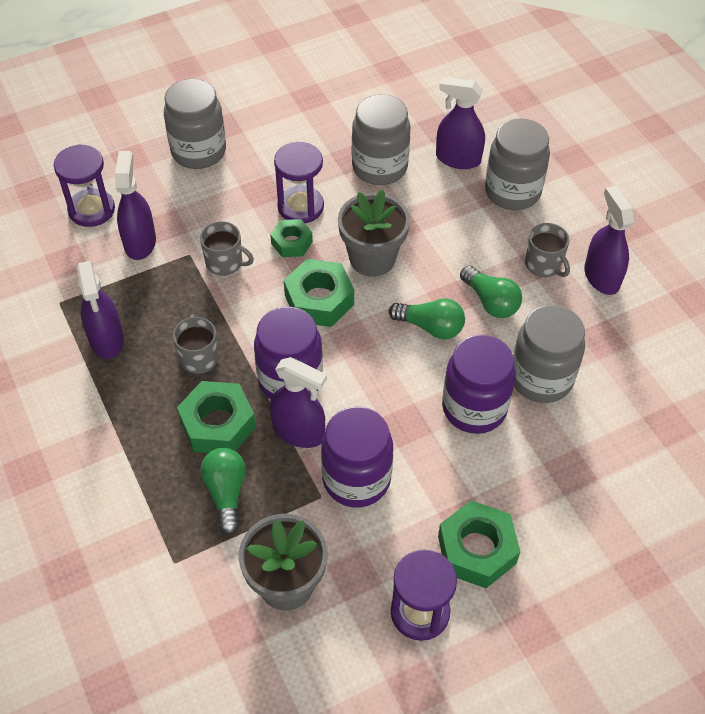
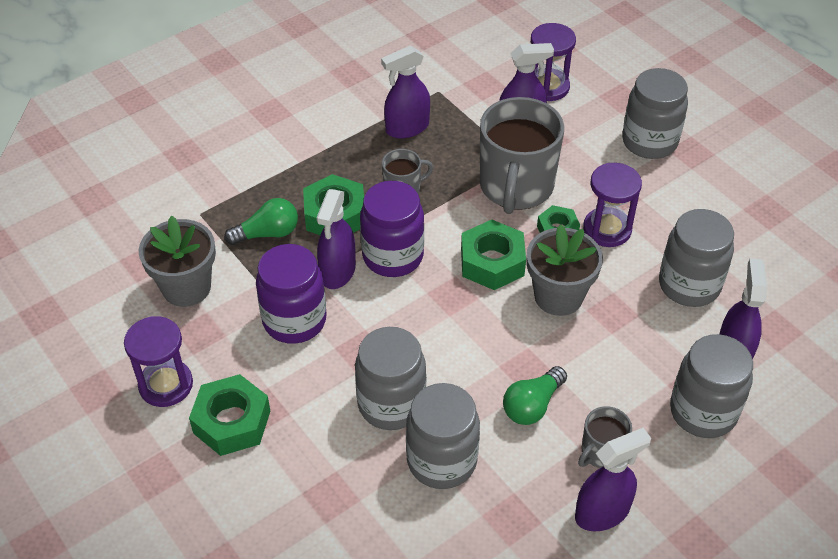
camera: 80 degrees right, 5 degrees down
(225, 263) = (516, 187): grey mug -> grey mug, size x2.09
(430, 327) = (483, 356): green light bulb -> none
(474, 408) = (391, 404): purple jar -> grey jar

